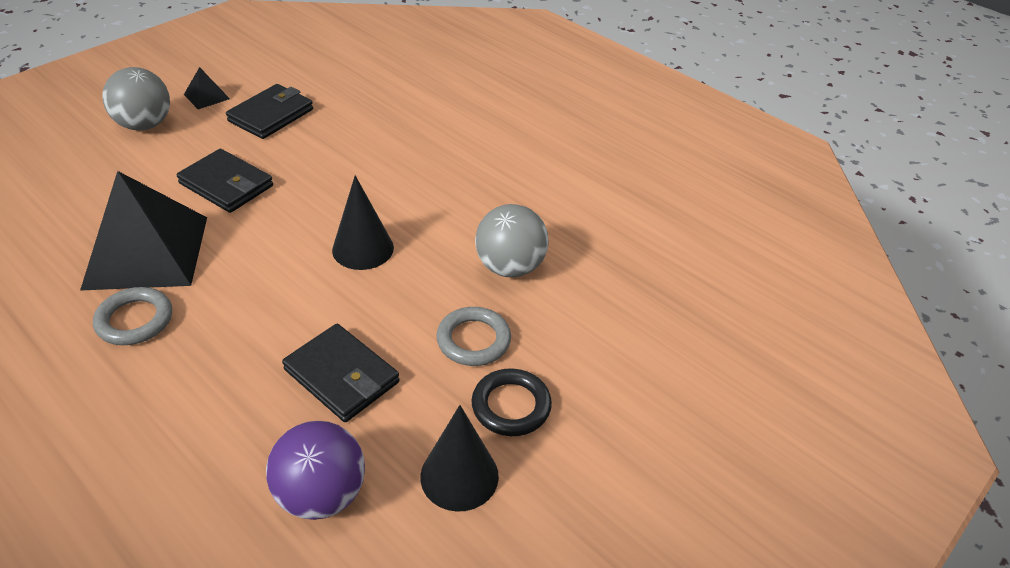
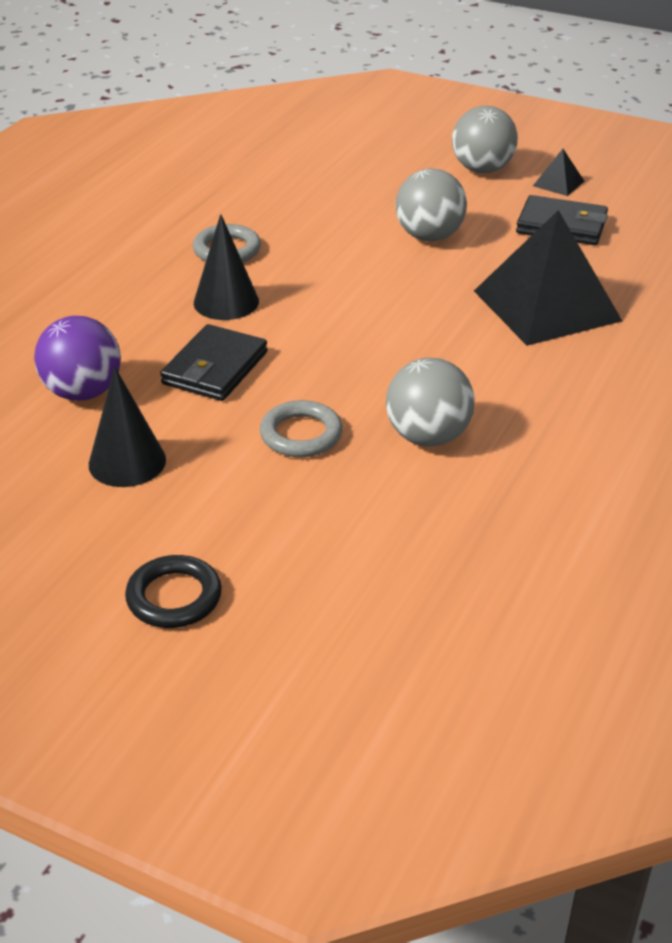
camera: 75 degrees right, 5 degrees down
(147, 252) = (310, 228): black pyramid -> black pyramid (546, 305)
(226, 185) = (429, 236): black wallet -> grey ball
(363, 248) = (391, 336): black cone -> black cone (226, 302)
(511, 406) = (224, 477): black ring -> black ring (174, 597)

